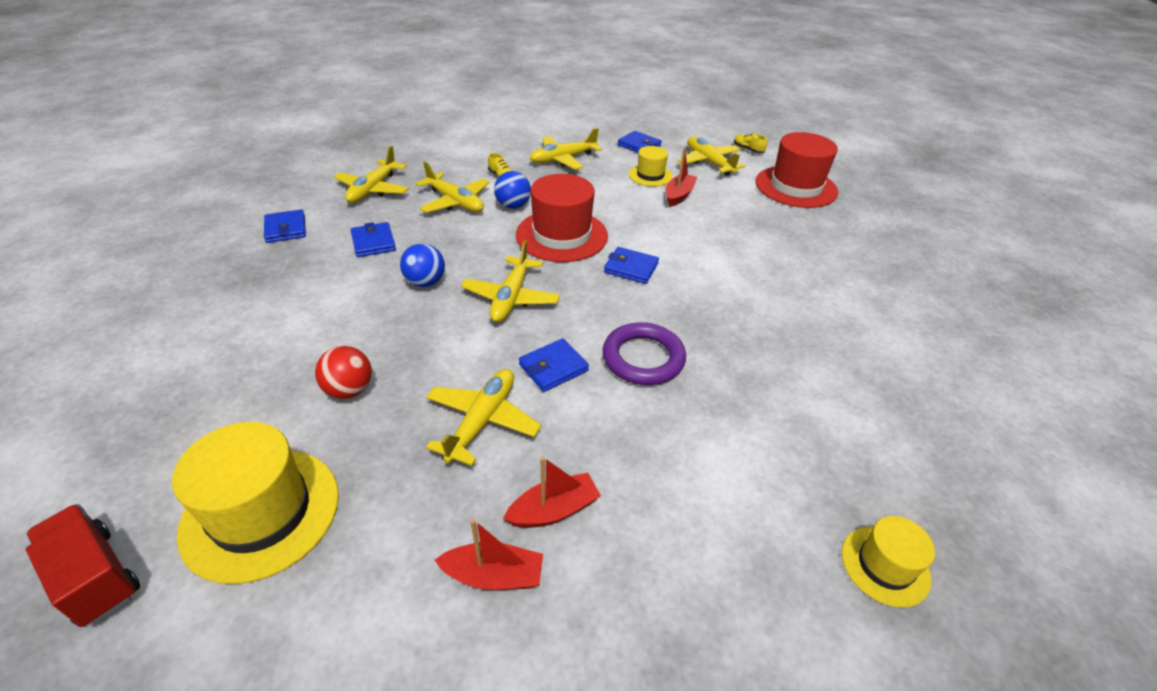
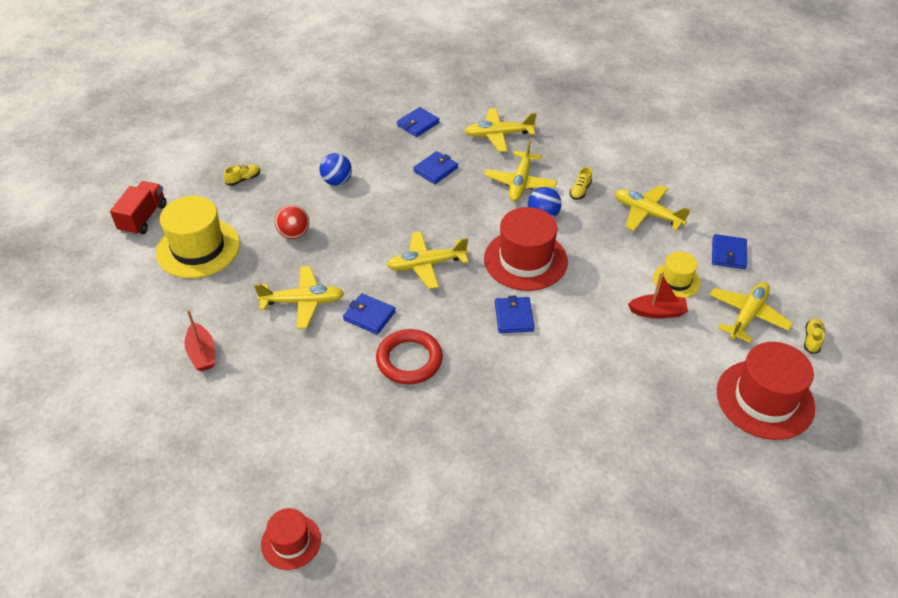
camera: 65 degrees right, 5 degrees up
(177, 409) = (243, 179): none -> yellow shoe
(425, 282) = (411, 216): blue ball -> blue ball (337, 181)
(554, 510) = (254, 362): red boat -> none
(643, 358) = (409, 360): purple ring -> red ring
(885, 565) = (291, 542): yellow hat -> red hat

